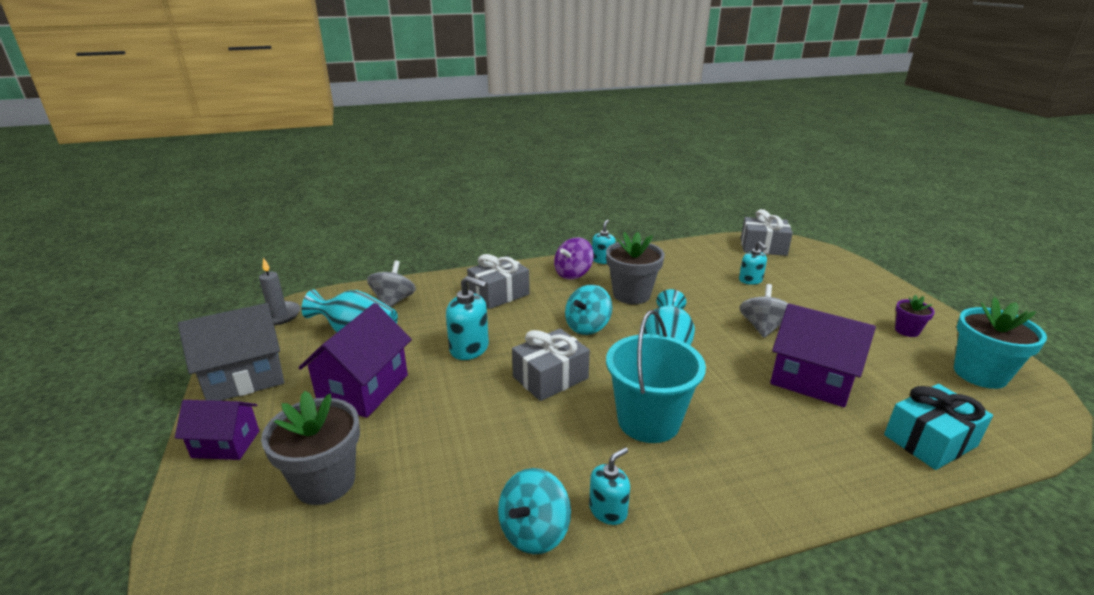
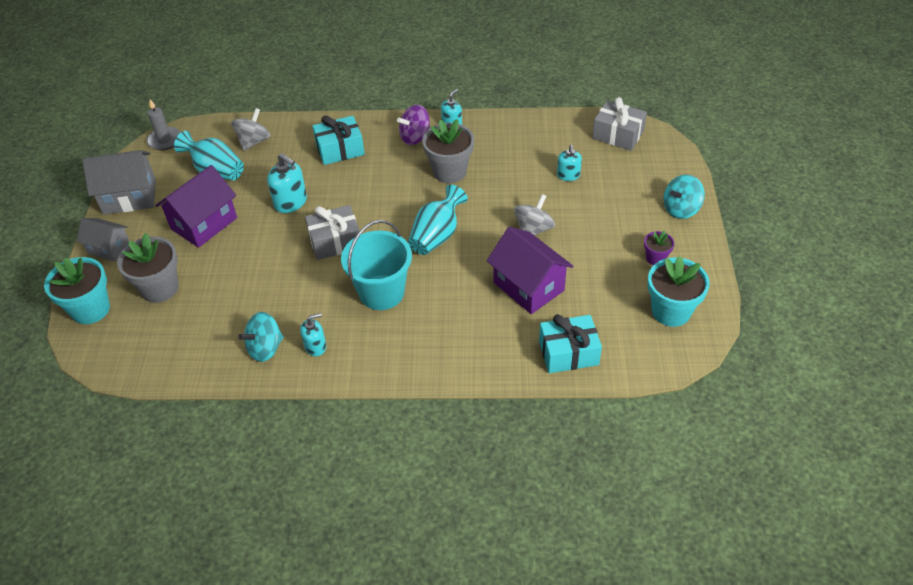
camera: 20 degrees right, 20 degrees up
(210, 539) = (91, 309): none -> turquoise flower pot
(226, 444) = (109, 248): purple house -> grey house
(499, 294) = (340, 149): grey gift -> turquoise gift
(587, 326) = (391, 199): turquoise spinning top -> turquoise spinning top (681, 209)

